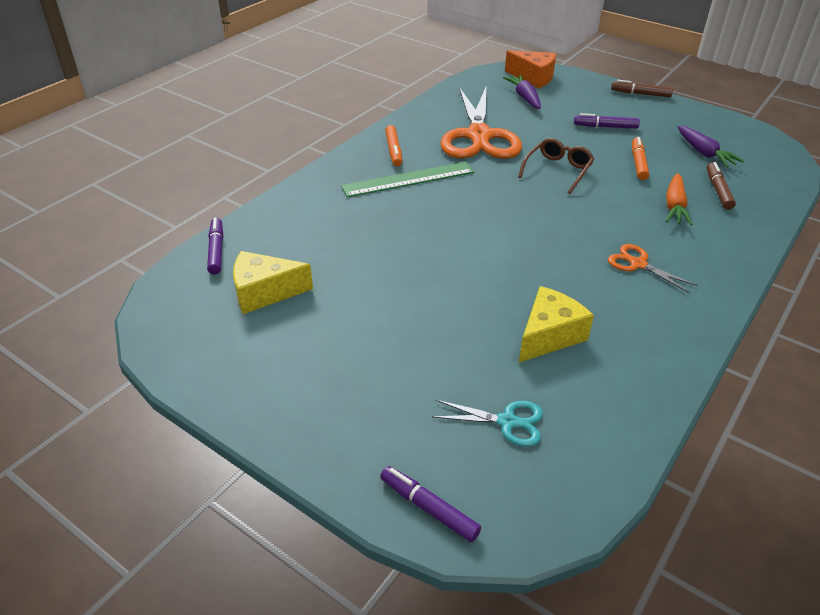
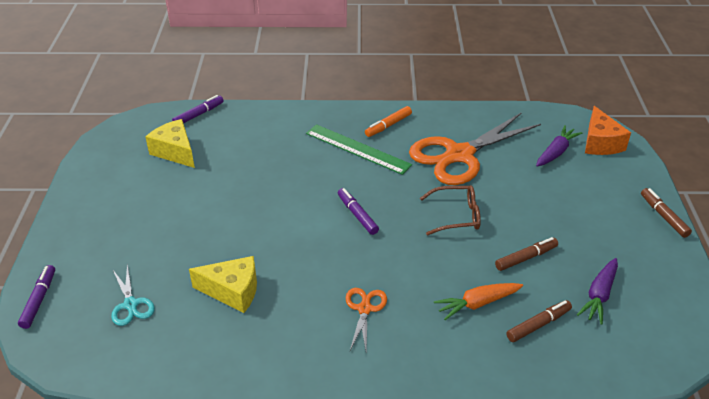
camera: 55 degrees right, 0 degrees up
(605, 127) = (567, 216): purple marker -> purple marker (357, 215)
(638, 163) = (525, 258): orange marker -> brown marker

